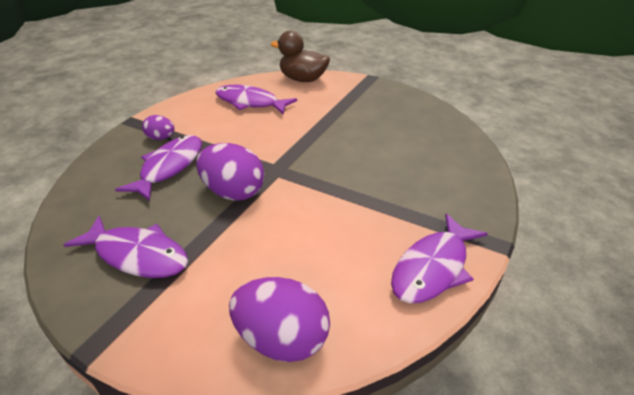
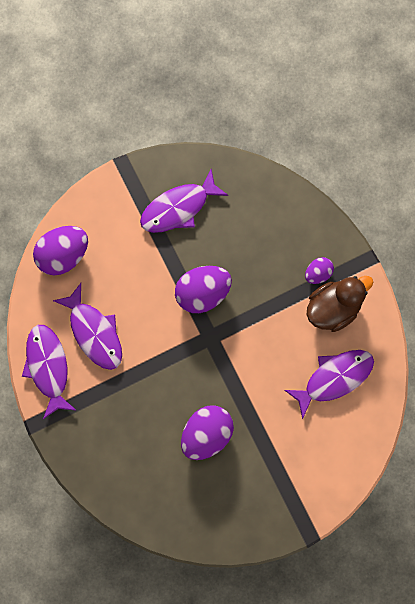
camera: 125 degrees right, 40 degrees up
(169, 167) = (267, 262): purple fish -> purple fish (94, 332)
(303, 79) = (351, 459): brown duck -> brown duck (334, 307)
(361, 138) = (206, 434): none -> purple egg

